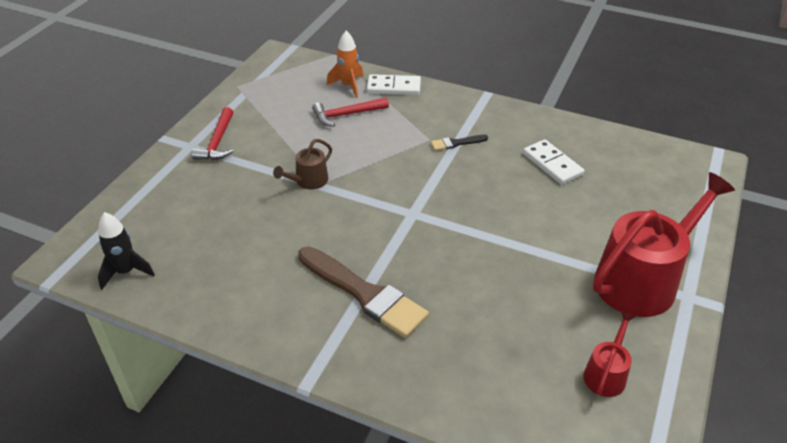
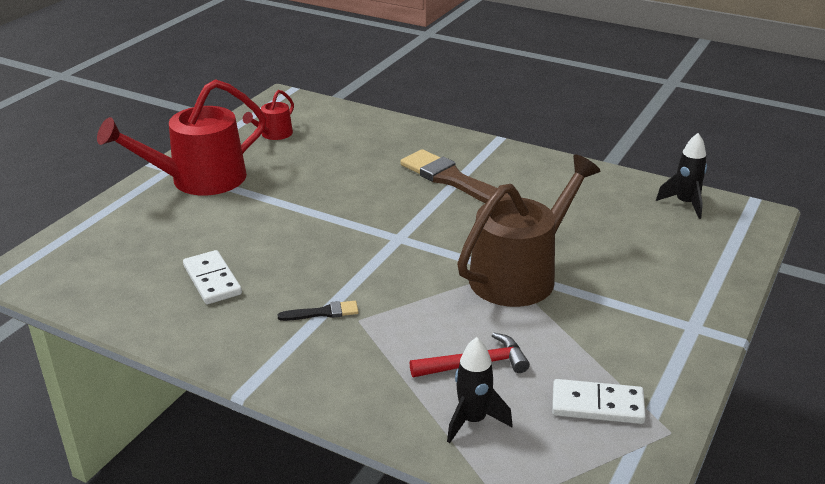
camera: 175 degrees left, 10 degrees down
(218, 142) = (656, 330): red hammer -> none
(308, 181) = (519, 275): brown watering can -> brown watering can, size x2.13
(348, 86) = (473, 421): orange rocket -> black rocket
(393, 87) = (395, 413): white domino -> white domino (597, 405)

